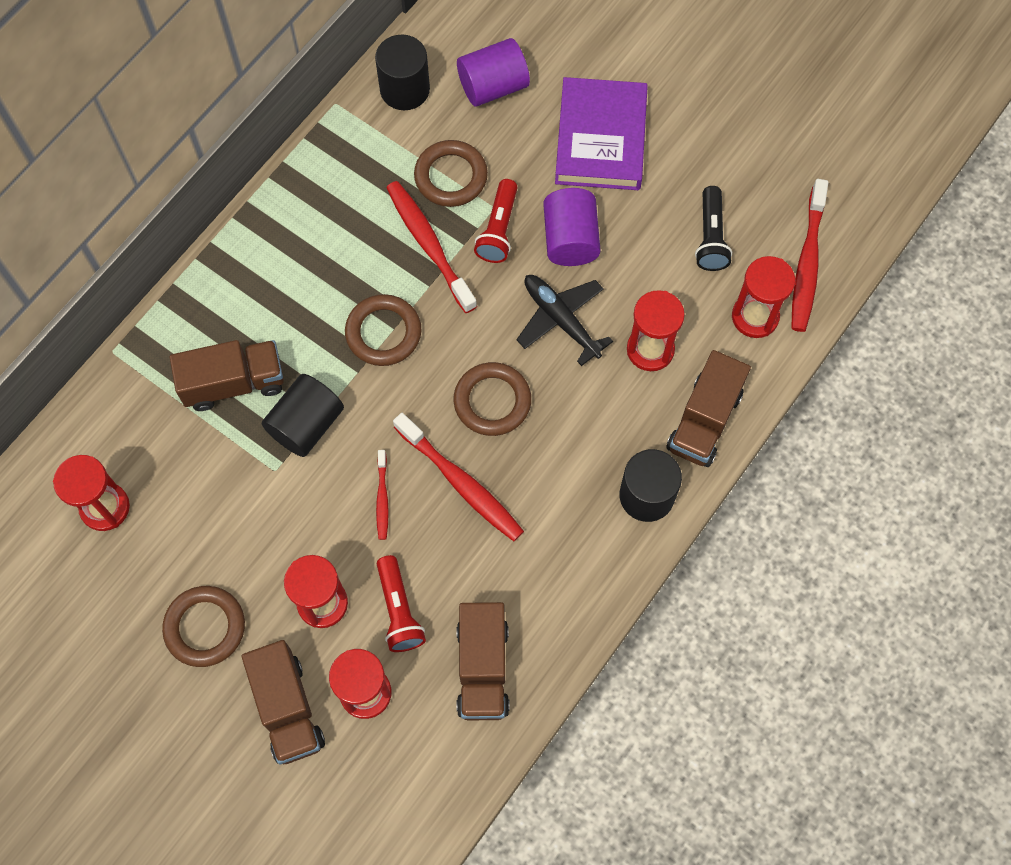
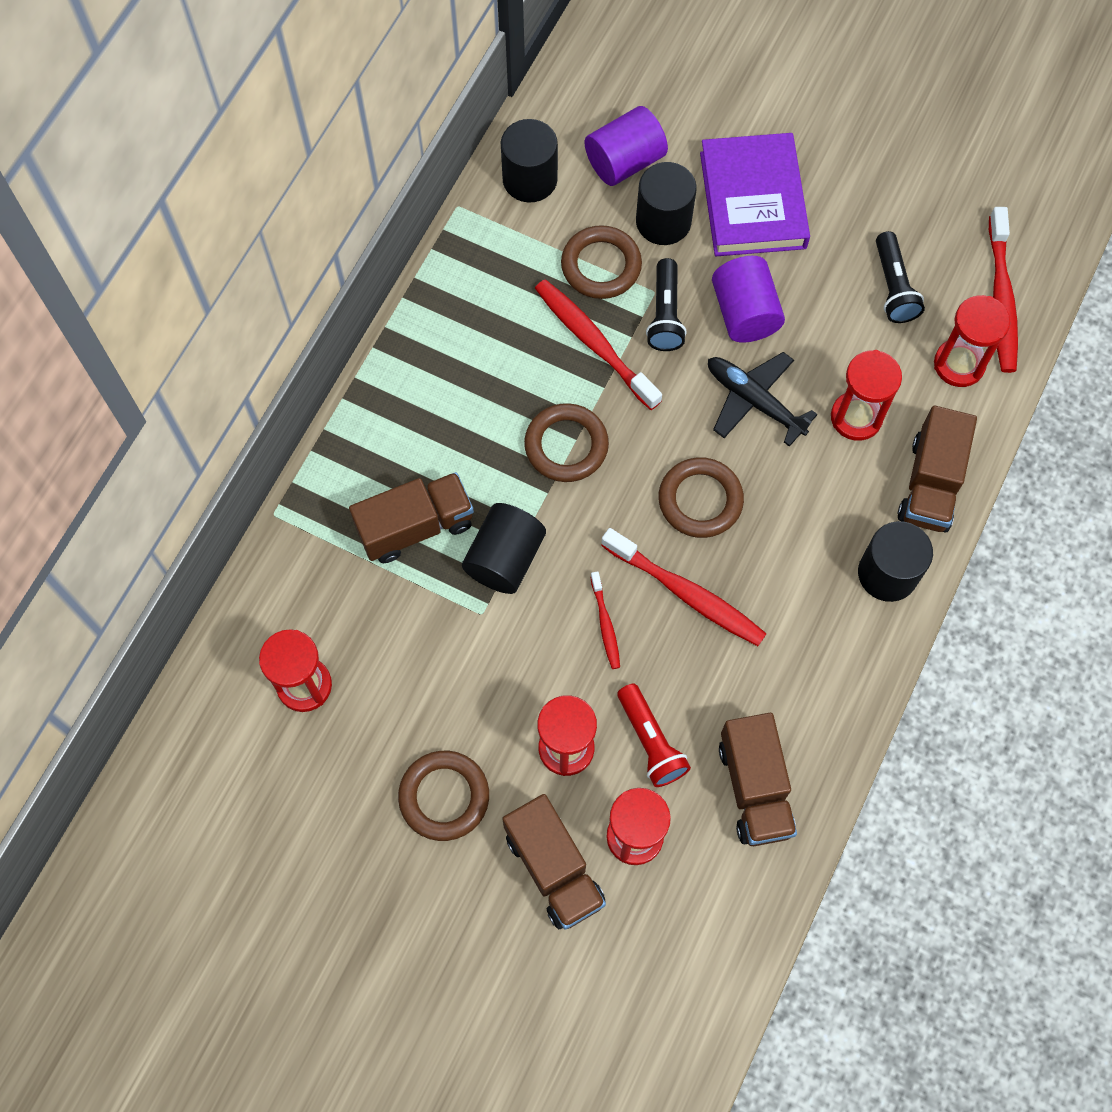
camera: 10 degrees left, 0 degrees up
(498, 229) = (665, 315): red flashlight -> black flashlight
(515, 145) = (663, 221): none -> black cylinder

